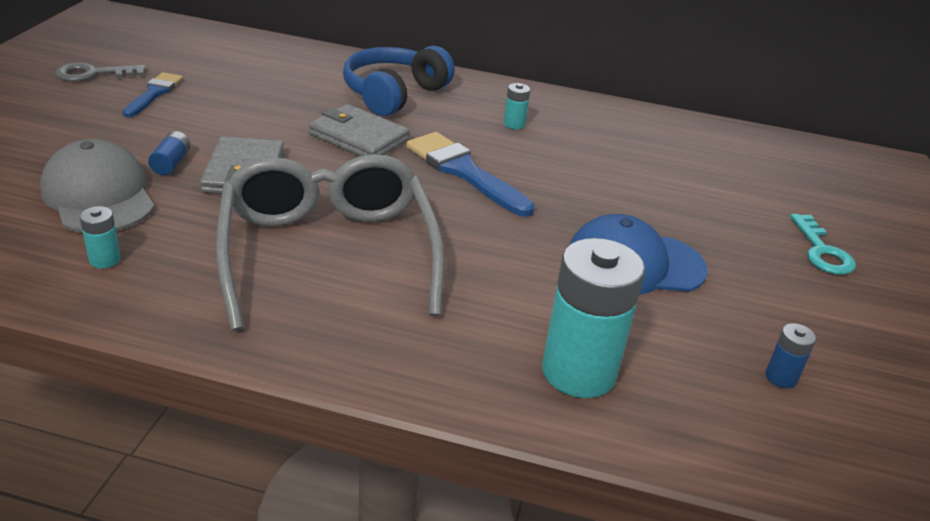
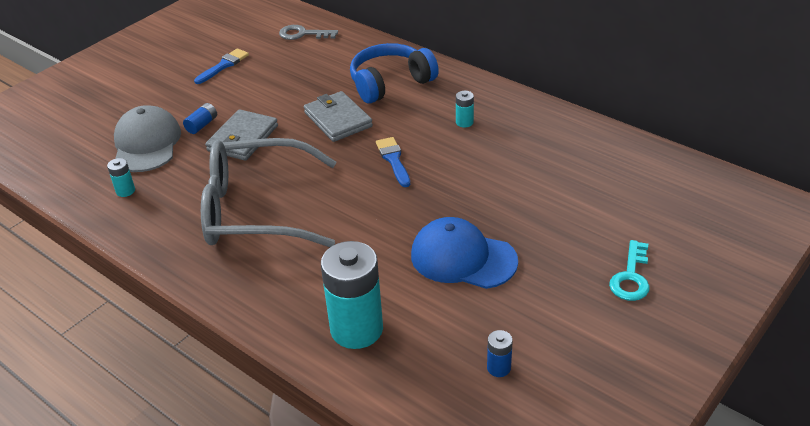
camera: 30 degrees right, 5 degrees up
(93, 74) = (194, 45): grey key -> grey key (303, 34)
(328, 252) = (256, 209): grey glasses -> grey glasses turned 105 degrees counterclockwise
(464, 172) = (393, 160): blue brush -> blue brush, size x0.62

